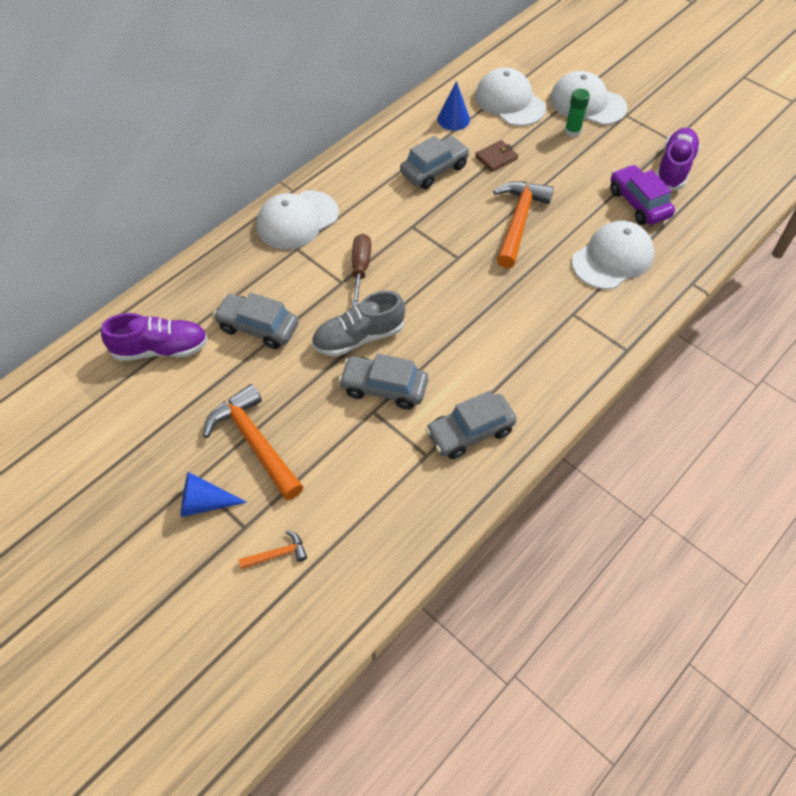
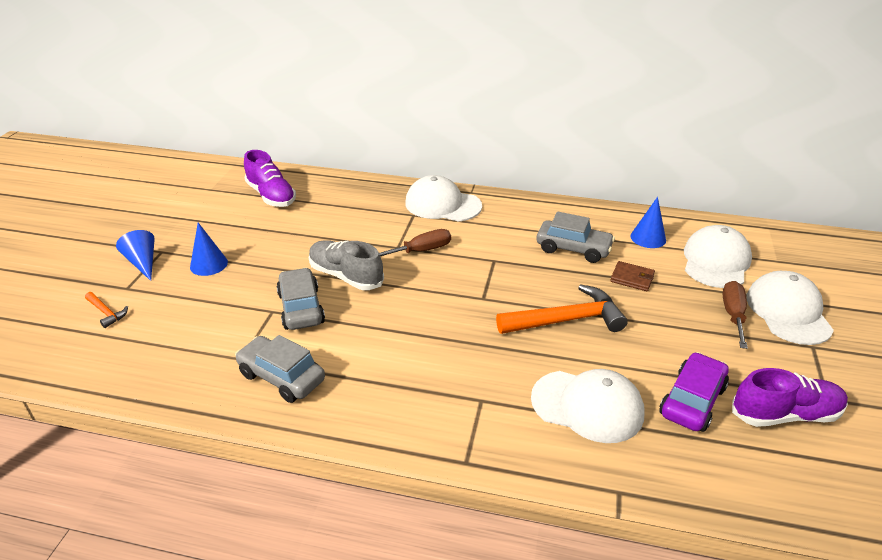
camera: 60 degrees right, 20 degrees down
(255, 442) = (209, 264): orange hammer -> blue cone
(258, 327) = (320, 226): grey car -> none
(572, 131) = (733, 315): green glue stick -> brown screwdriver

